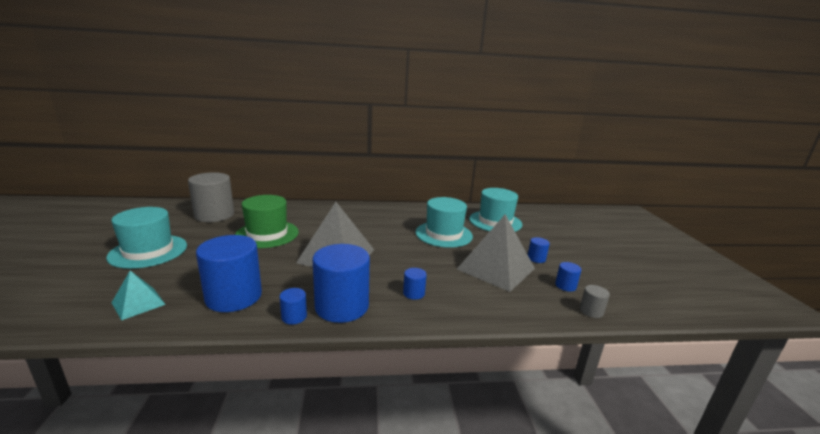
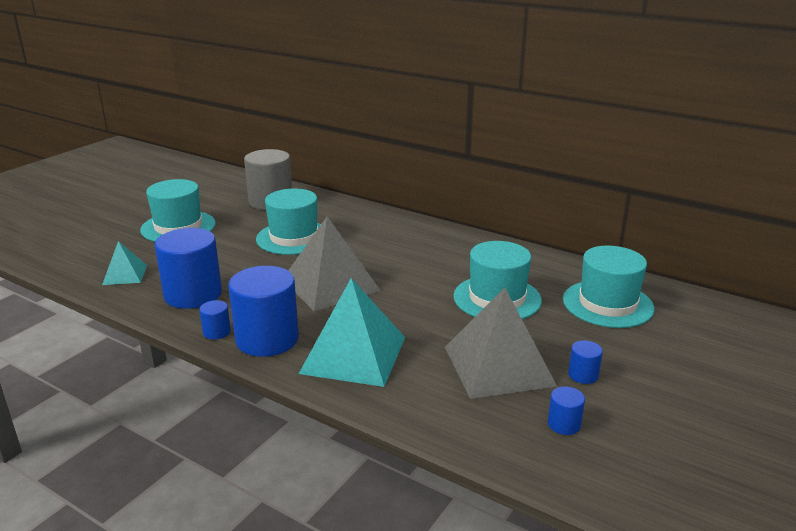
camera: 40 degrees right, 5 degrees up
(267, 234) = (294, 237): green hat -> turquoise hat
(414, 293) = (354, 354): blue cylinder -> turquoise pyramid
(591, 311) = (544, 467): grey cylinder -> none

